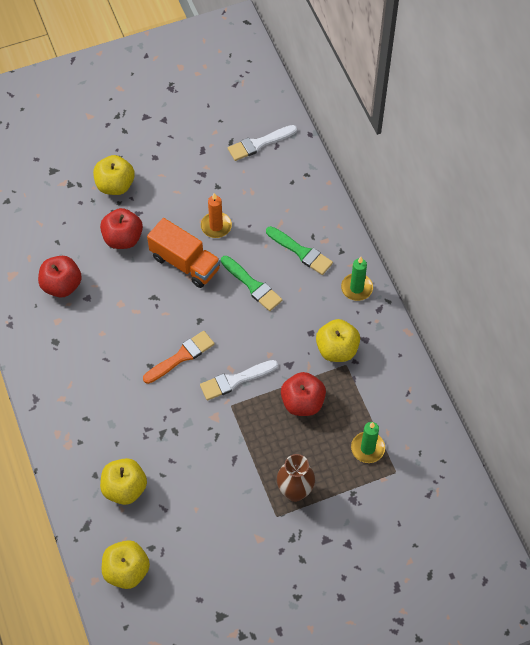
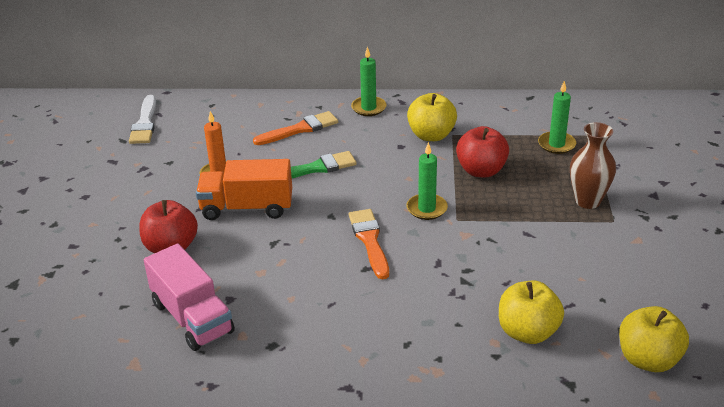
camera: 65 degrees left, 25 degrees down
(62, 285) = (192, 318): red apple -> pink truck
(115, 185) = (91, 236): yellow apple -> none
(185, 263) = (247, 208): orange truck -> orange truck turned 150 degrees counterclockwise
(235, 380) = (426, 209): white brush -> green candle
(301, 252) = (300, 129): green brush -> orange brush

